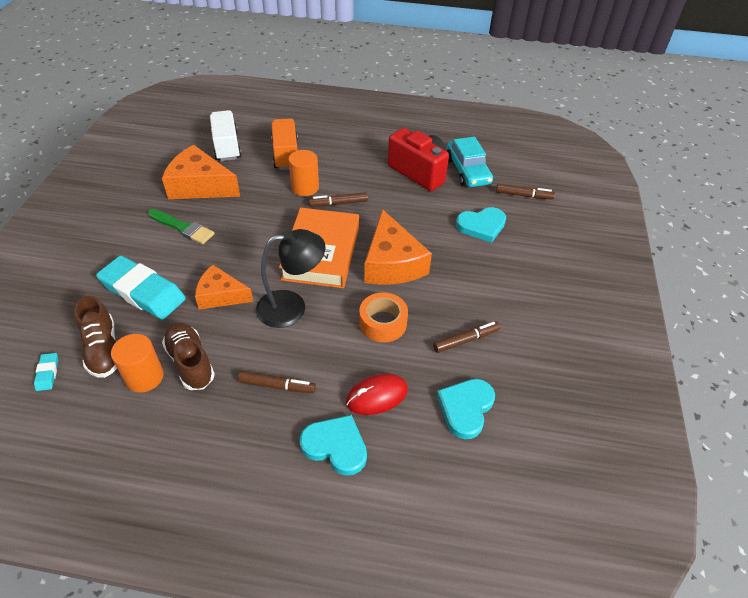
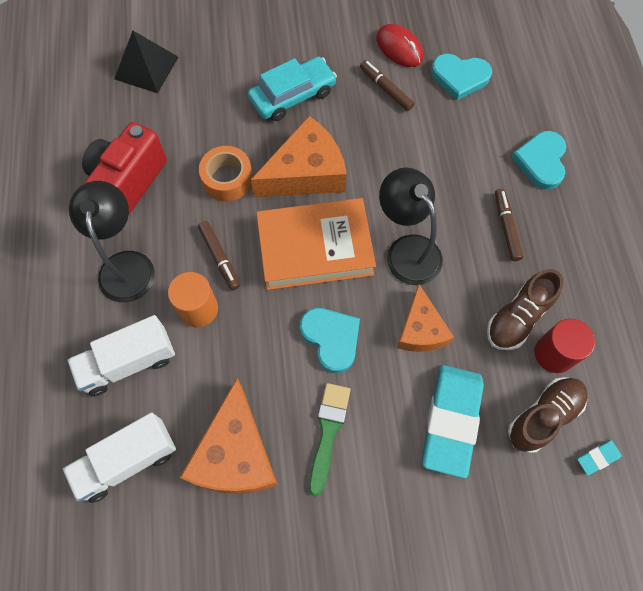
camera: 105 degrees left, 20 degrees up
(144, 377) = (554, 353): orange cylinder -> red cylinder
(286, 154) = (128, 362): orange truck -> white truck
(354, 163) = (126, 265): none -> black lamp
(377, 396) = (478, 144): red mouse -> red mouse (399, 48)
(383, 323) = (393, 160): orange tape -> orange tape (227, 179)
(467, 171) = (111, 130): turquoise car -> turquoise car (292, 96)
(481, 226) = (215, 100): turquoise heart -> turquoise heart (331, 338)
(524, 195) = (146, 68): brown marker -> black pyramid

